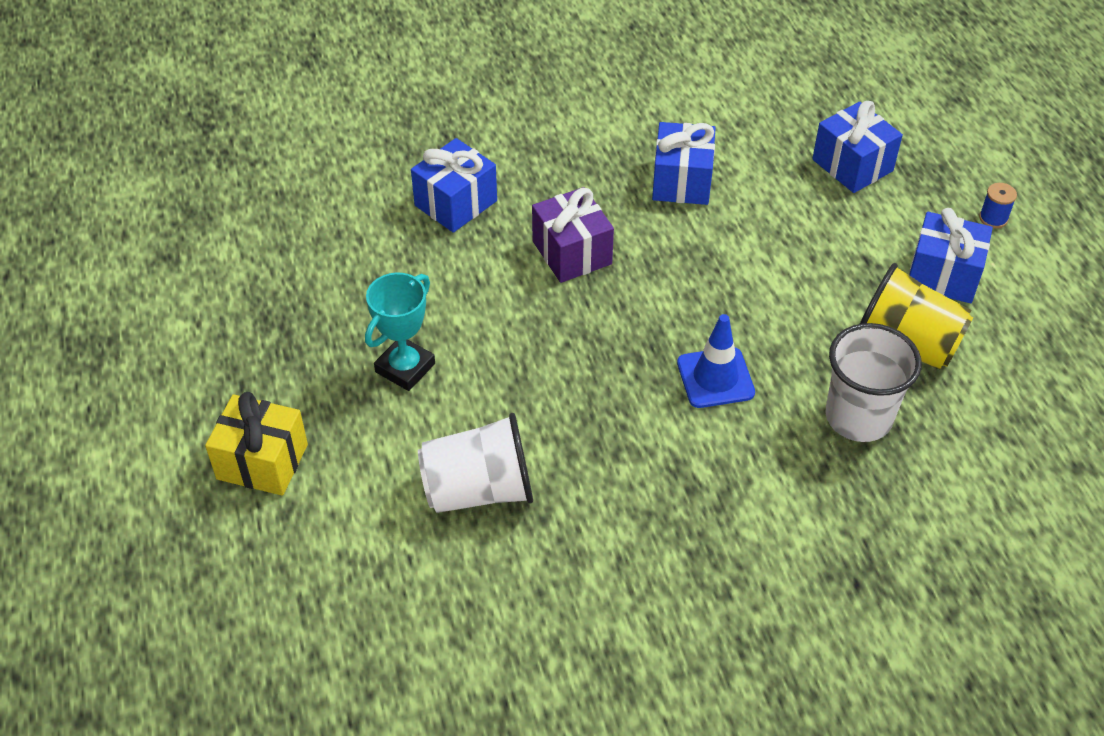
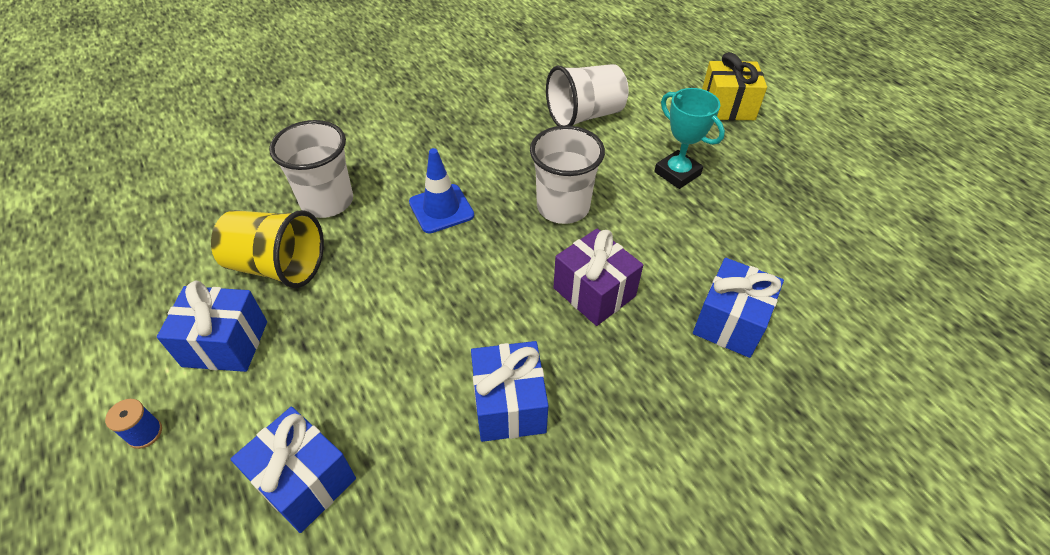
camera: 165 degrees right, 0 degrees up
(405, 368) = (677, 173): turquoise trophy -> turquoise trophy turned 60 degrees counterclockwise
(567, 351) = (563, 207): none -> white cup

